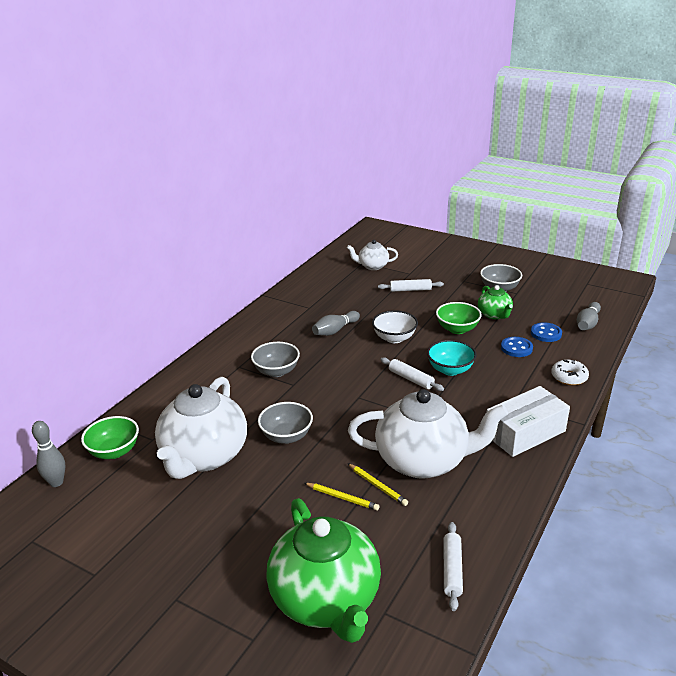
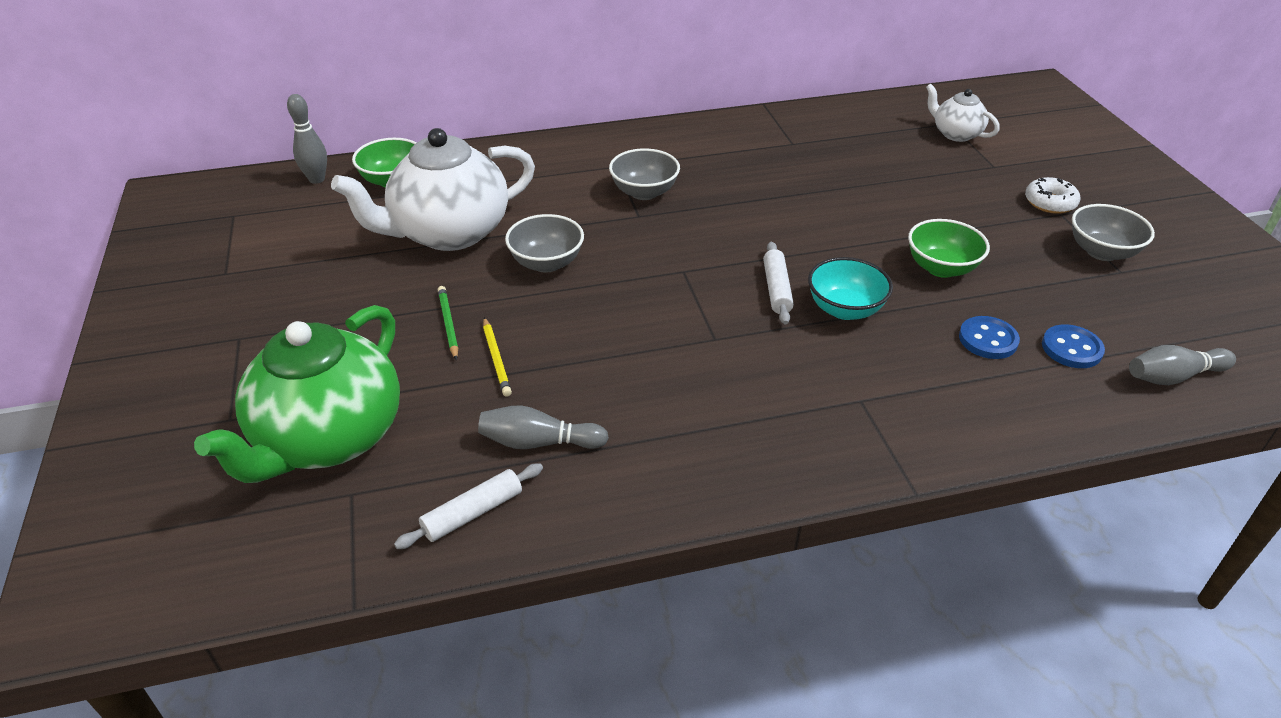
camera: 45 degrees right, 10 degrees up
(288, 500) = (448, 324): none -> green pencil
(335, 330) = (780, 184): grey bowling pin -> grey bowling pin (539, 442)
(377, 486) = (547, 373): yellow pencil -> none
(394, 338) = (837, 232): white bowl -> none
(410, 290) = (959, 187): white rolling pin -> none
(423, 461) = (636, 384): white teapot -> none
(494, 315) = (1031, 280): green teapot -> none
(524, 432) = (812, 443): white box -> none
(569, 377) = (1003, 424): white donut -> white donut (1050, 203)

